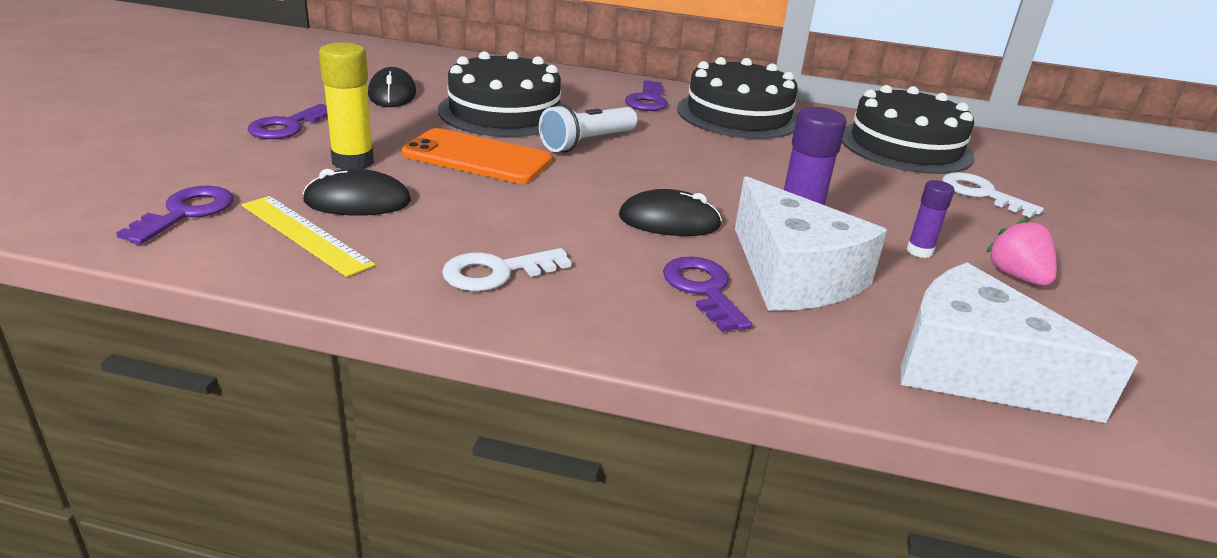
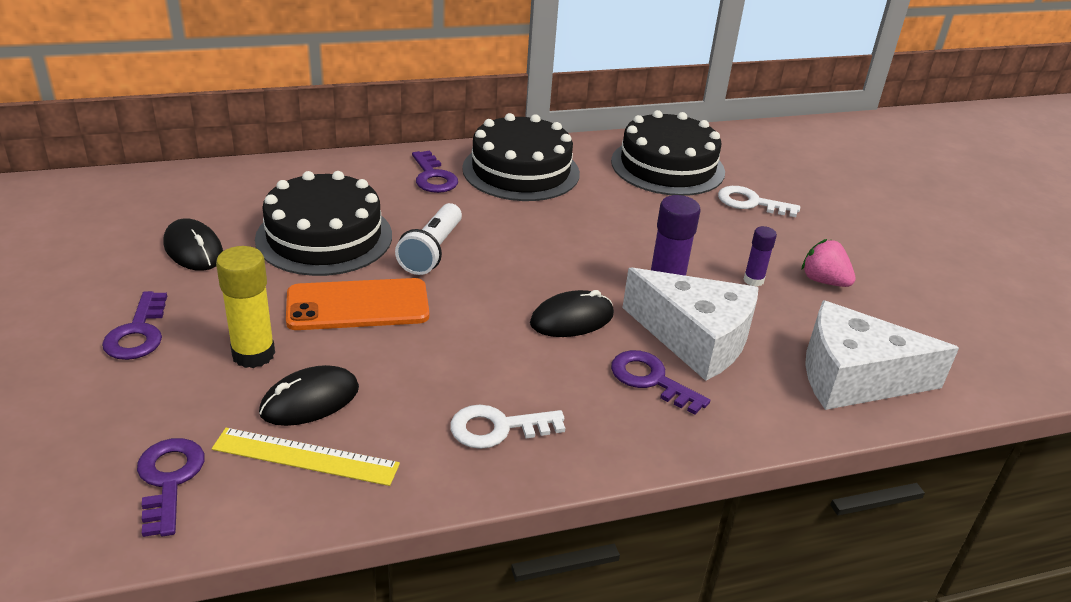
camera: 30 degrees left, 5 degrees up
(496, 272) = (498, 428): white key -> white key turned 45 degrees clockwise

